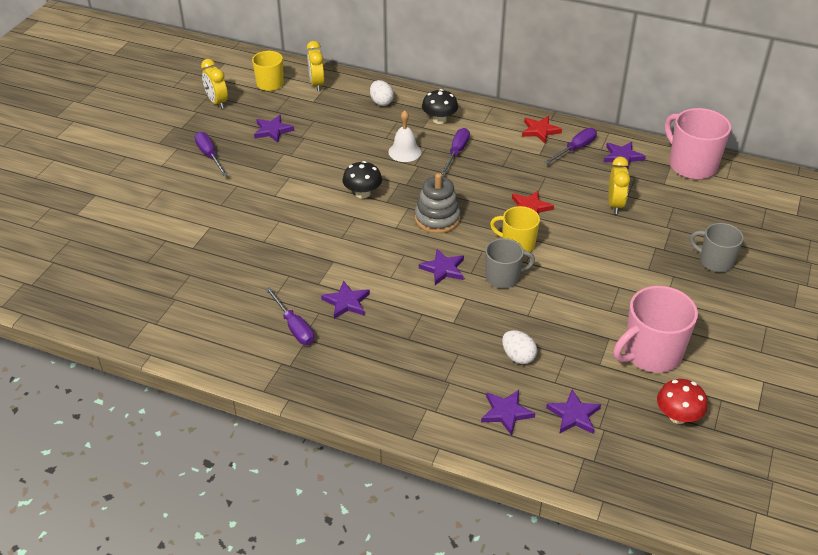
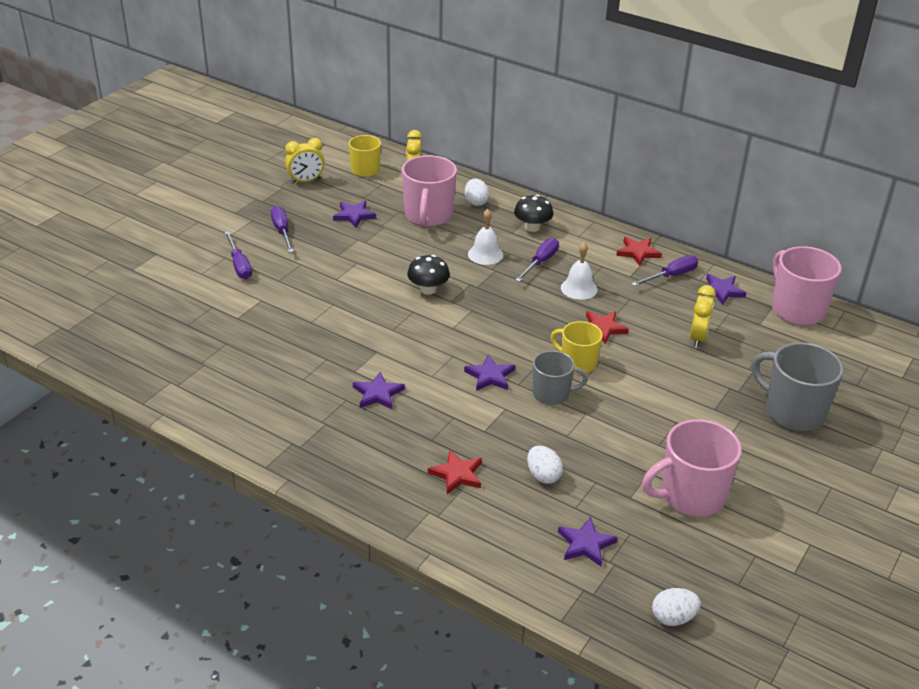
camera: 10 degrees right, 5 degrees down
(217, 102) = (306, 181): yellow clock -> yellow clock turned 90 degrees counterclockwise
(294, 327) = (316, 409): purple screwdriver -> purple screwdriver (239, 265)
(341, 121) = (428, 215): none -> pink mug
(437, 218) = (499, 325): grey stacking toy -> none
(441, 368) = (457, 474): none -> red star
(498, 172) = (579, 288): none -> white bell
(506, 413) = (513, 530): purple star -> none
(668, 470) = (673, 618): none -> white egg
(678, 416) = (701, 564): red mushroom -> none
(715, 261) = (793, 412): grey mug -> grey mug, size x1.60

